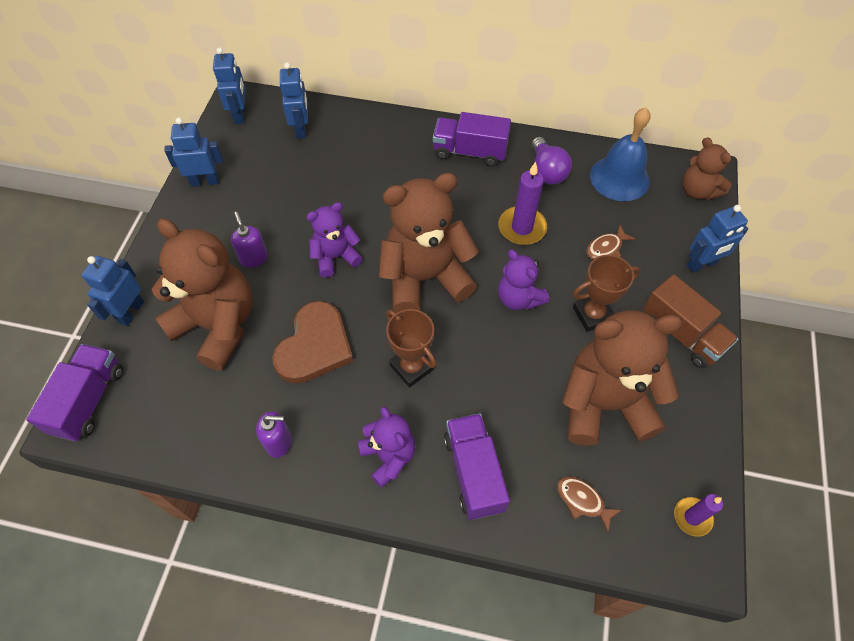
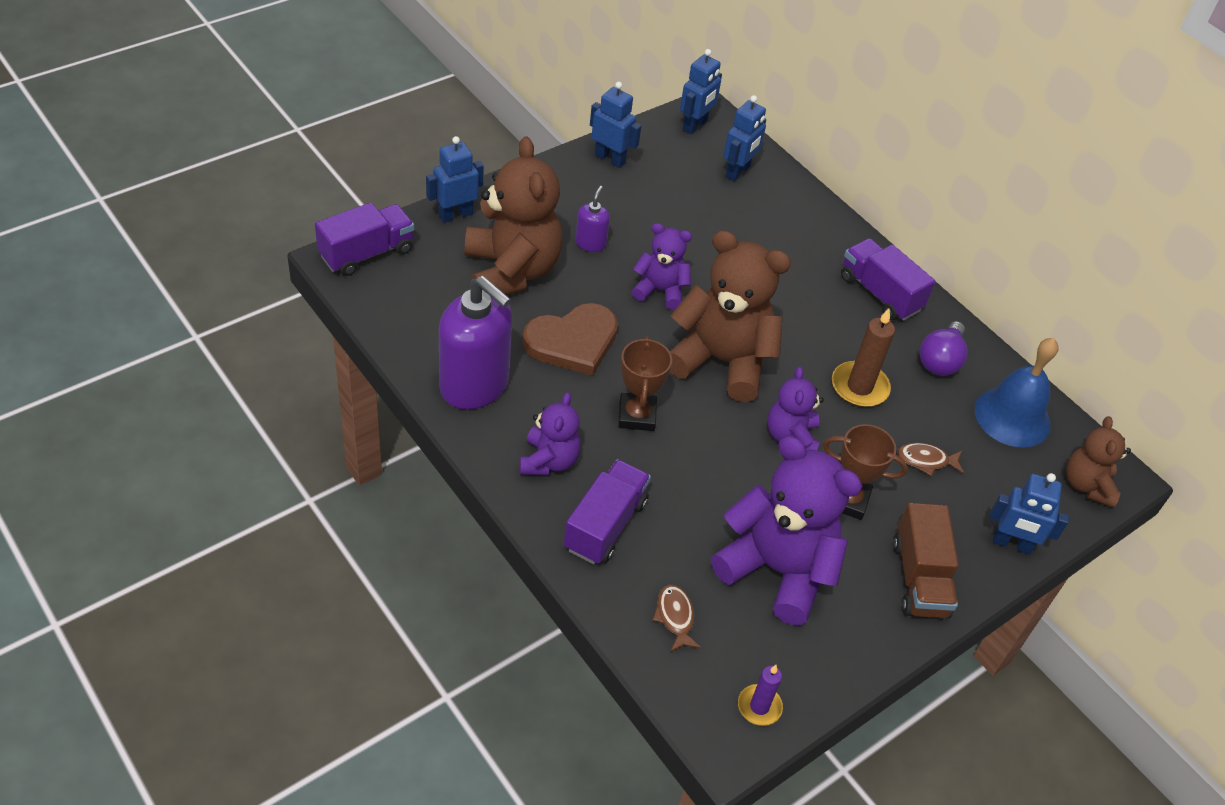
camera: 35 degrees right, 10 degrees down
(279, 442) = (475, 385): purple soap dispenser -> purple soap dispenser, size x2.17
(522, 228) = (859, 387): purple candle -> brown candle
(604, 404) = (777, 569): brown teddy bear -> purple teddy bear

